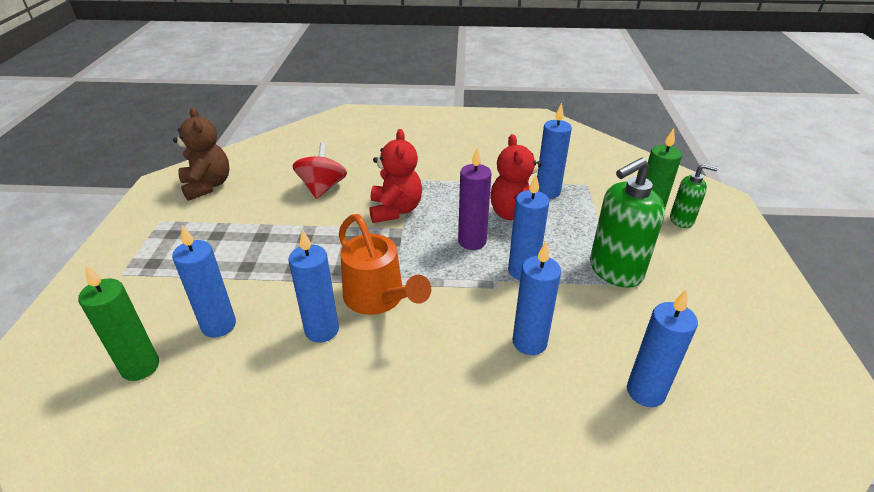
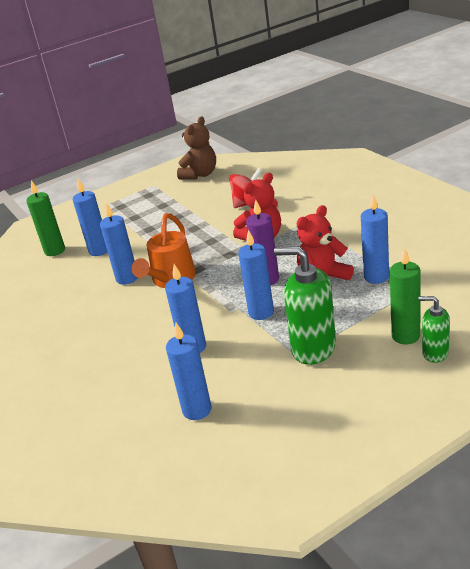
camera: 60 degrees right, 5 degrees down
(682, 220) = (434, 353): green soap dispenser -> green soap dispenser turned 135 degrees clockwise

